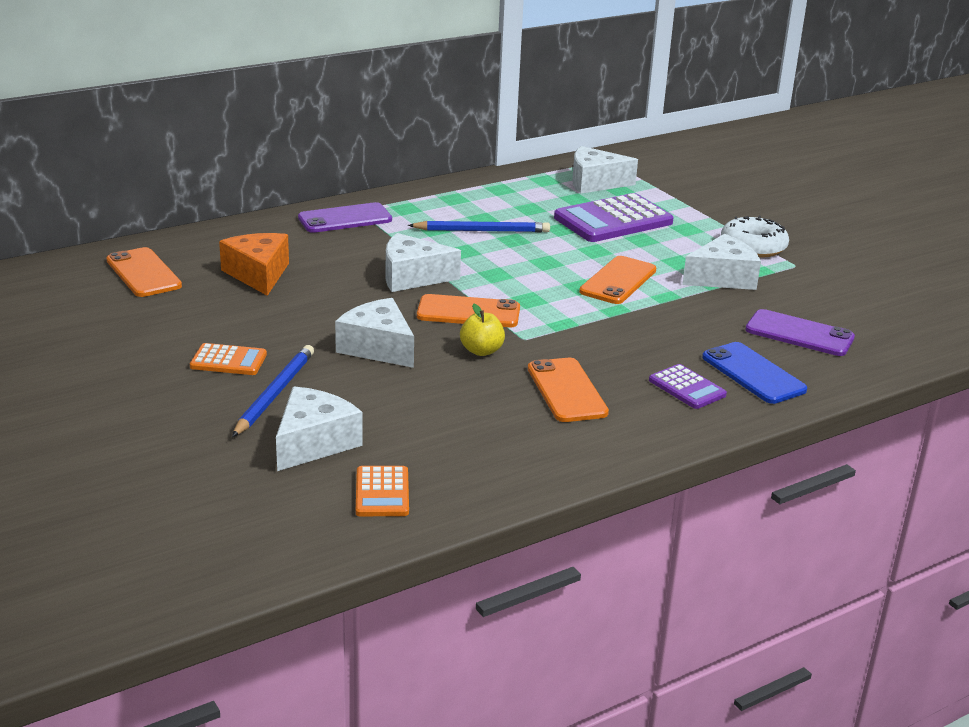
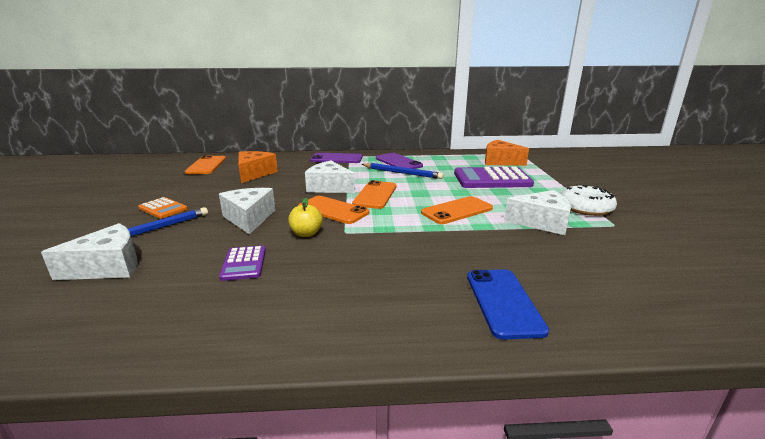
camera: 30 degrees right, 5 degrees down
(382, 492) = (71, 319): orange calculator -> none
(566, 390) = (324, 275): orange phone -> orange phone (375, 195)
(595, 183) = (500, 161): white cheese -> orange cheese
(687, 388) = (426, 299): purple calculator -> purple calculator (244, 263)
(799, 334) = (580, 277): purple phone -> purple phone (398, 162)

